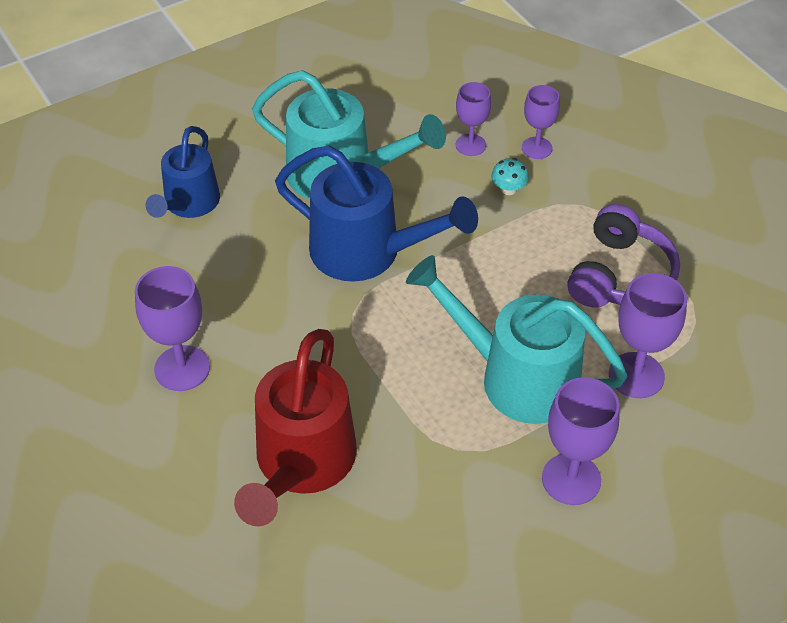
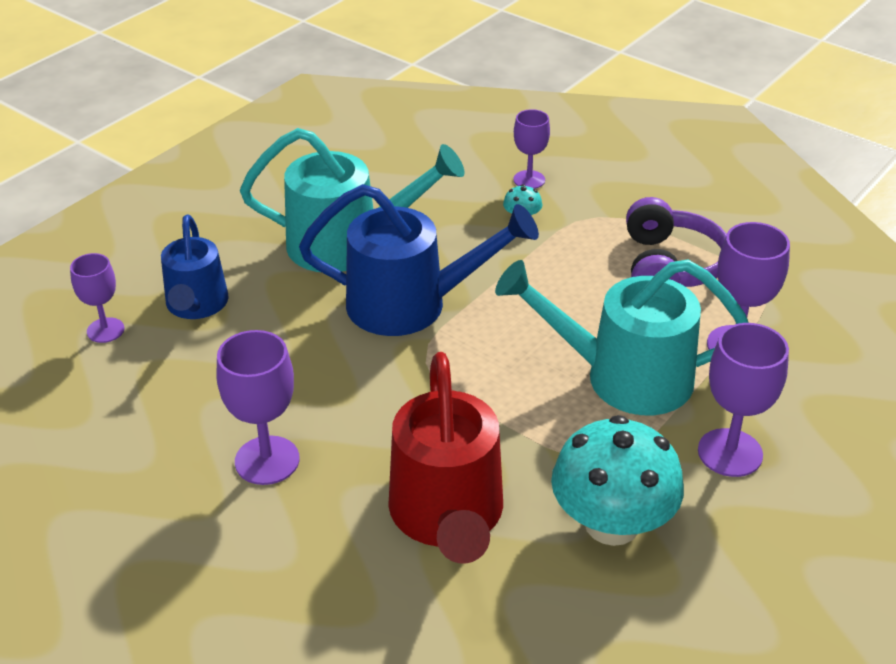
camera: 20 degrees left, 10 degrees down
(433, 513) = (612, 523): none -> turquoise mushroom
(470, 145) = (464, 191): purple goblet -> purple goblet (105, 330)

